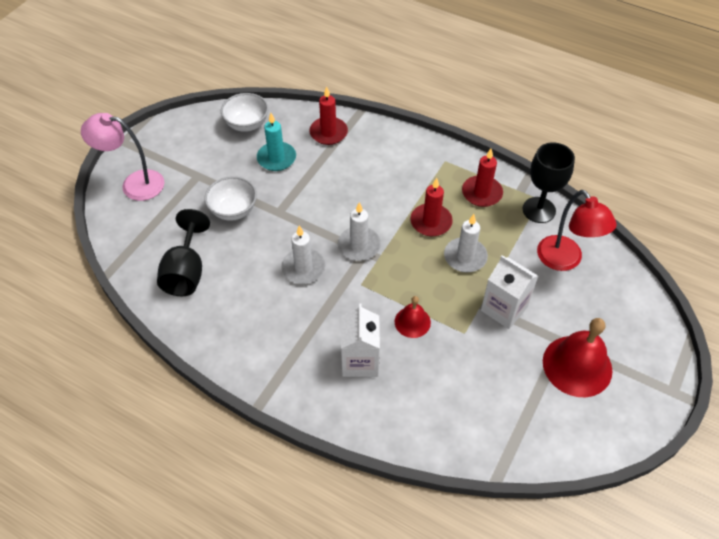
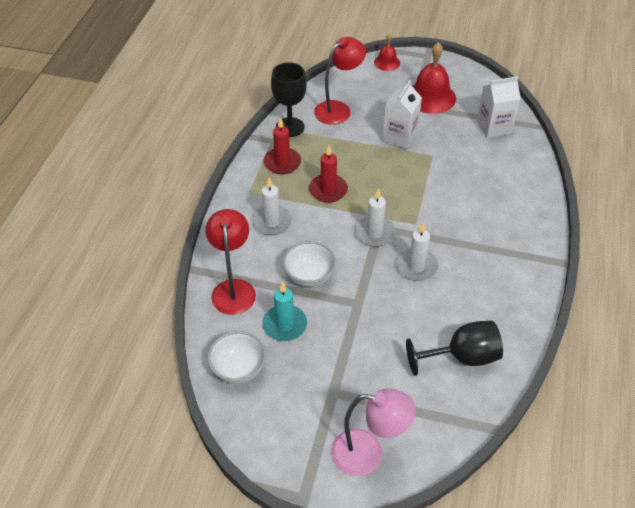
camera: 105 degrees left, 5 degrees down
(134, 184) = (368, 454): pink lamp -> pink lamp turned 75 degrees counterclockwise
(233, 210) = (370, 342): white bowl -> white bowl (309, 276)
(328, 133) = (233, 289): red candle -> red lamp
(360, 361) = (488, 209): white carton -> white carton (494, 127)
(412, 322) = (437, 185): red bell -> red bell (387, 62)
(465, 257) = (358, 164): white candle -> white candle (271, 222)

